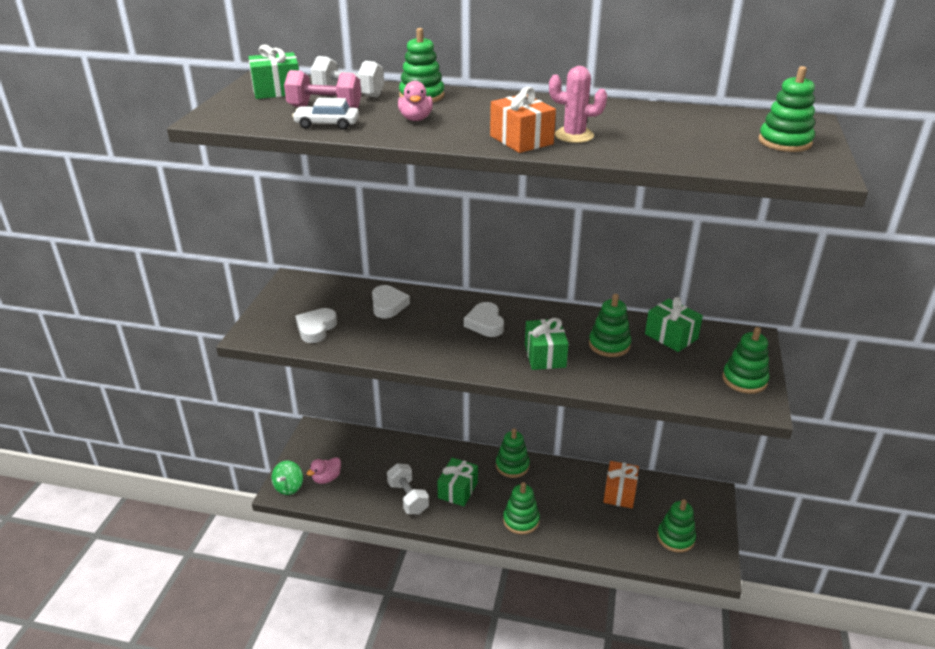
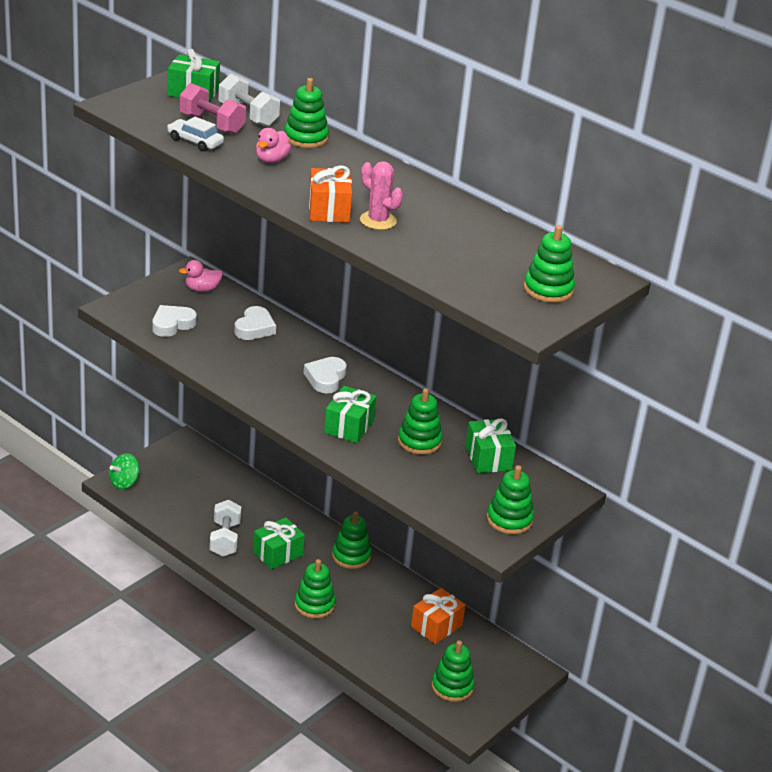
camera: 25 degrees right, 0 degrees up
(326, 478) = (164, 490): pink duck -> pink duck (202, 289)

